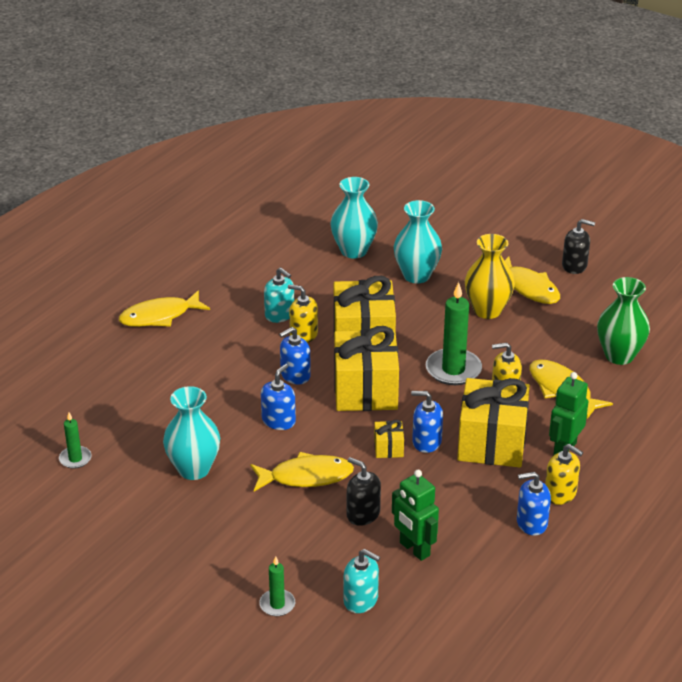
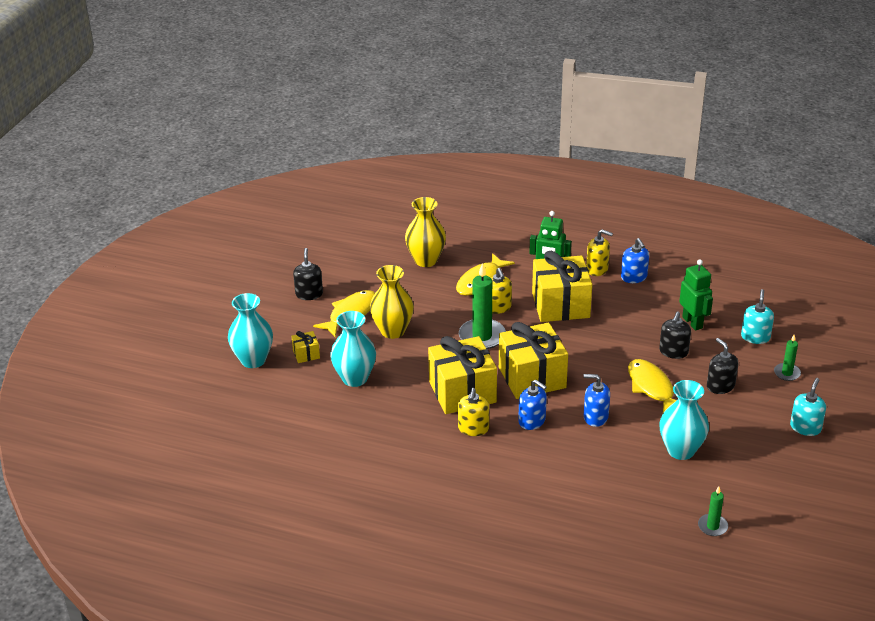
camera: 105 degrees left, 0 degrees up
(159, 316) = (486, 532): yellow fish -> none
(279, 314) = (449, 450): turquoise soap dispenser -> turquoise soap dispenser (805, 427)
(282, 535) = (720, 386): none -> black soap dispenser
(354, 251) = (327, 425): turquoise vase -> turquoise vase (253, 360)
(388, 448) = (595, 353): yellow gift -> yellow gift (306, 354)
(414, 549) = (692, 322): green robot -> green robot turned 60 degrees counterclockwise
(426, 442) = (577, 335): blue soap dispenser -> none
(560, 493) = (597, 269): yellow soap dispenser -> yellow soap dispenser turned 90 degrees clockwise
(619, 355) = (426, 260): green vase -> yellow vase

